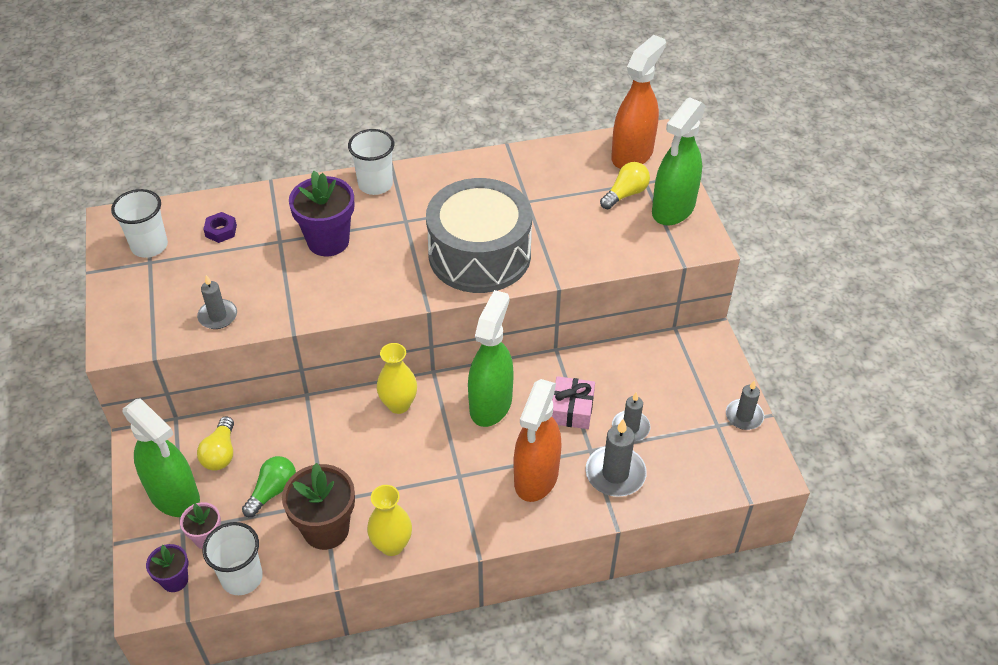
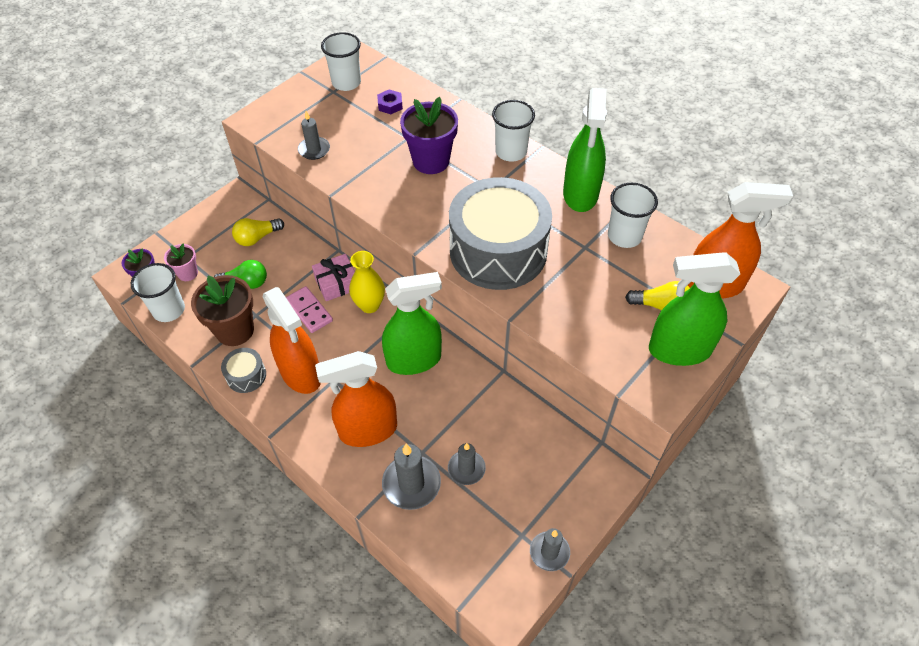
camera: 55 degrees right, 5 degrees up
(174, 496) = (209, 237): green spray bottle -> green spray bottle (580, 194)
(360, 455) = (309, 311): none -> pink domino
(392, 545) = (246, 375): yellow vase -> grey drum
(429, 498) = (301, 373): none -> orange spray bottle
(539, 172) = (624, 236): none -> white cup
(571, 409) = (451, 416): pink gift -> pink gift (337, 283)

